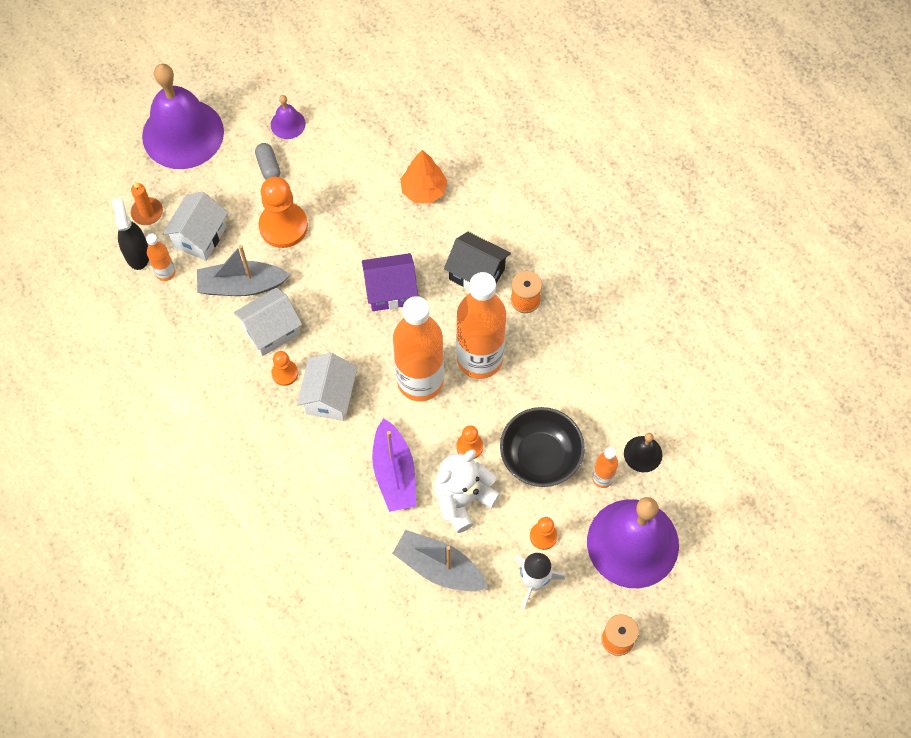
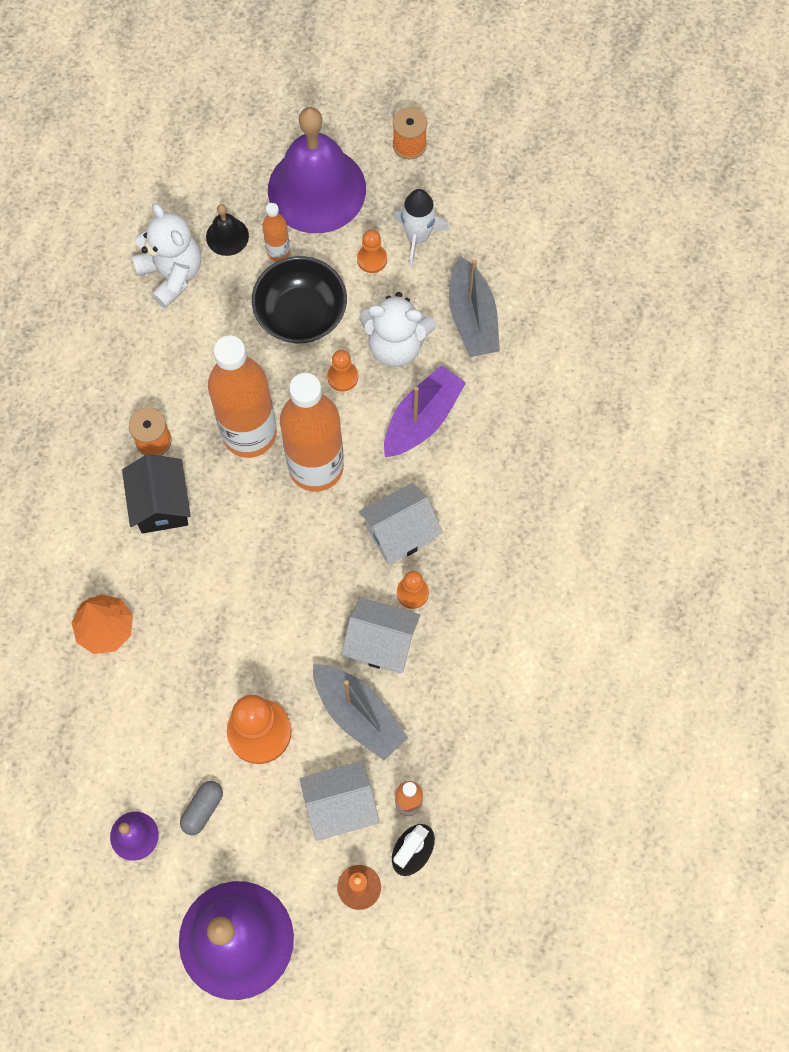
camera: 130 degrees left, 5 degrees up
(391, 291) = (245, 568): purple house -> none
(641, 397) = (172, 274): none -> white teddy bear

